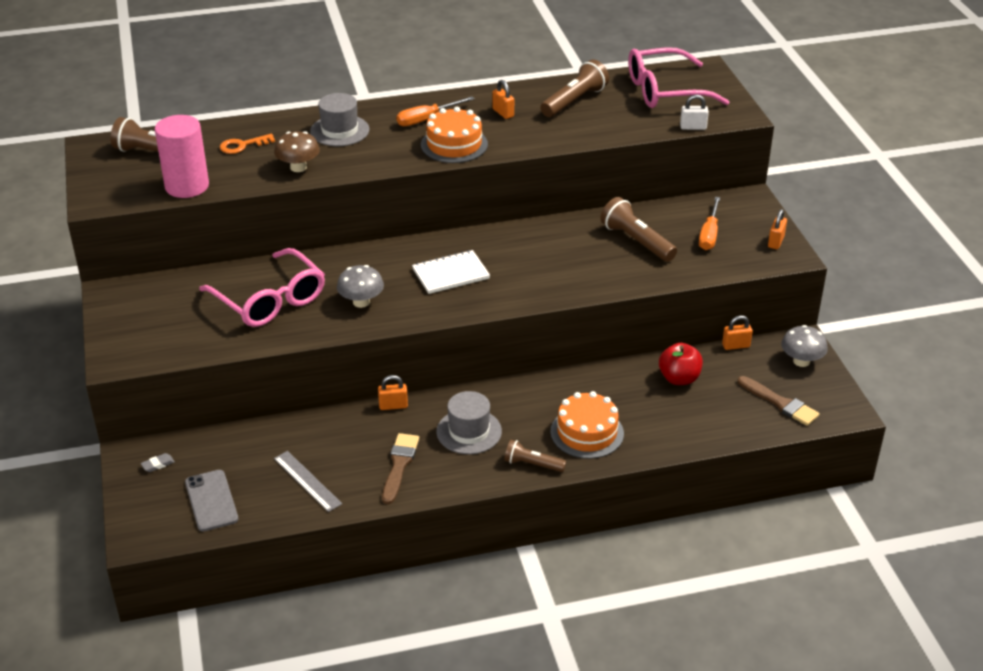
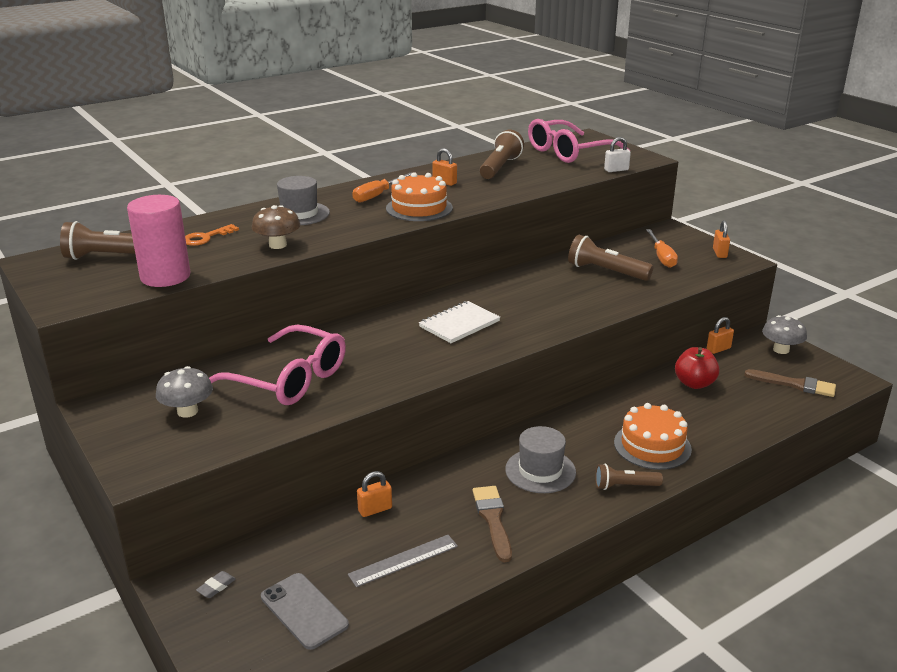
camera: 20 degrees left, 10 degrees down
(307, 481) = (403, 560): grey ruler -> grey ruler turned 60 degrees counterclockwise
(361, 302) = (387, 362): grey mushroom -> grey mushroom (187, 411)
(393, 406) = (447, 465): orange padlock -> orange padlock (375, 509)

